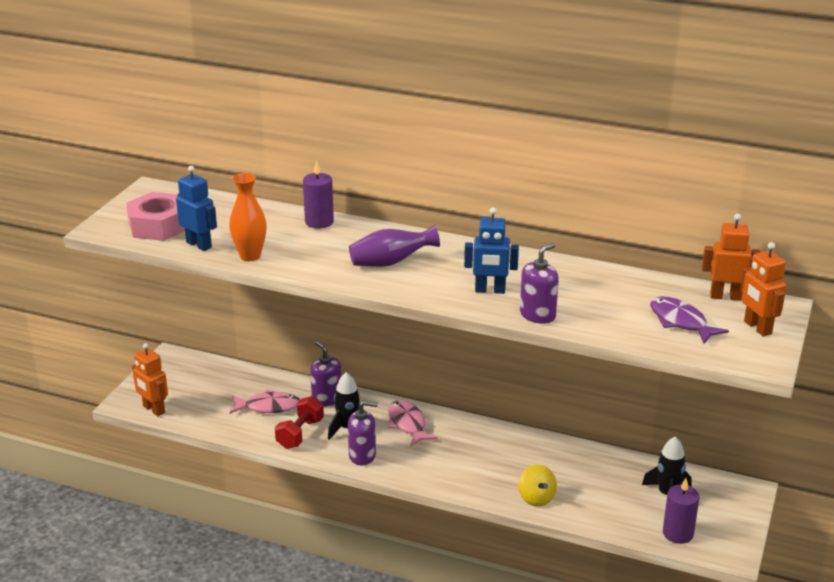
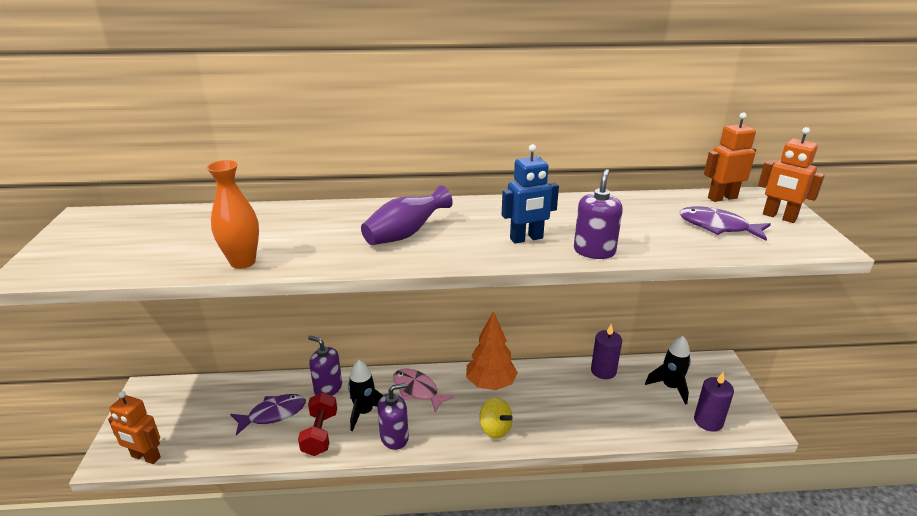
camera: 25 degrees left, 0 degrees up
(159, 226) = (109, 253): pink nut -> none
(199, 245) = (171, 263): blue robot -> none
(268, 407) = (273, 414): pink fish -> purple fish
(319, 222) = (300, 212): purple candle -> purple candle (603, 371)
(482, 439) = (490, 384): none -> orange tree
(536, 498) = (575, 427): yellow spinning top -> yellow spinning top (495, 429)

